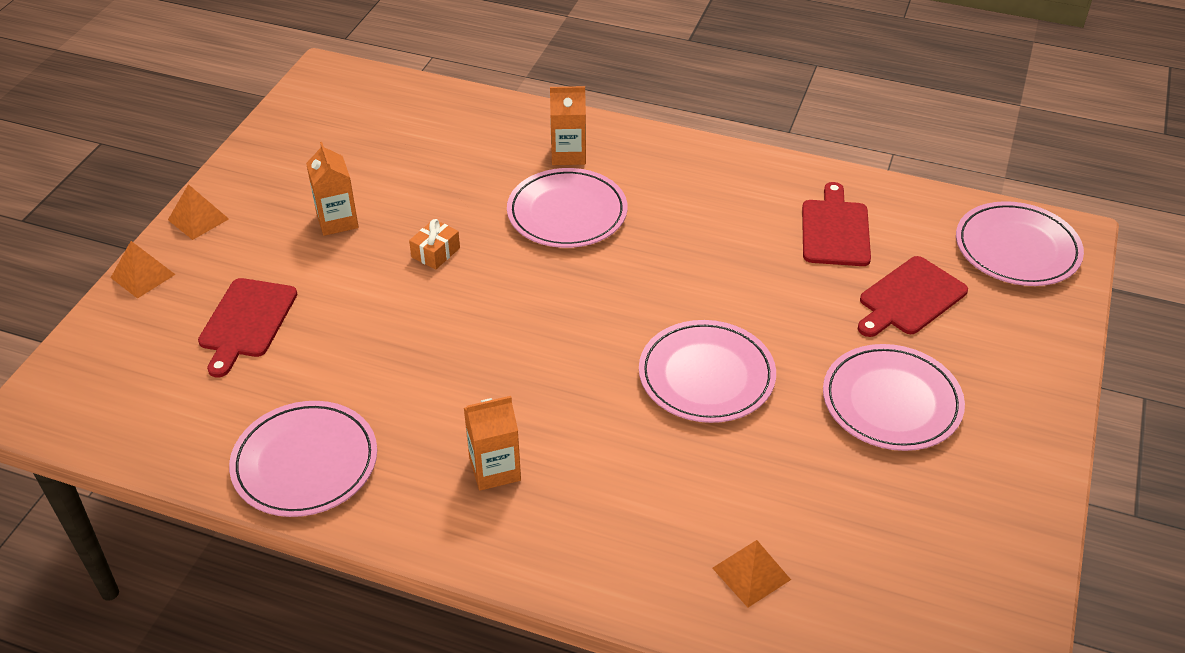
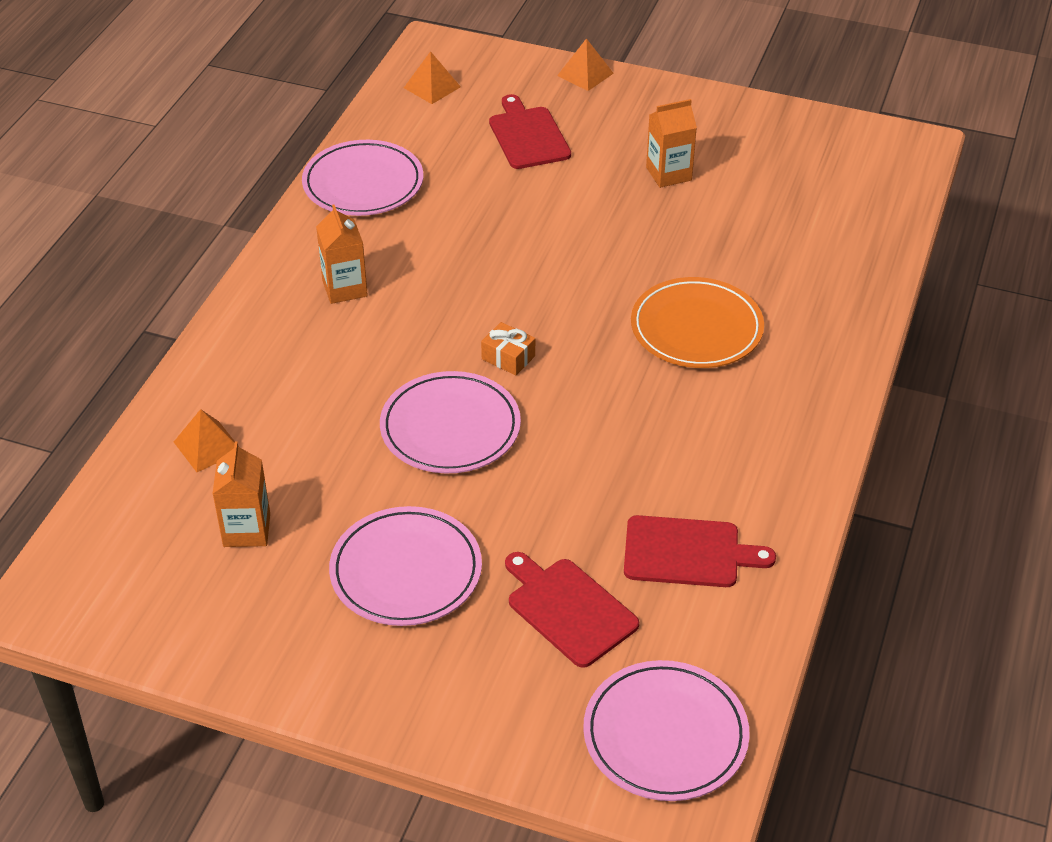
camera: 90 degrees right, 0 degrees up
(198, 219) = (663, 93): orange pyramid -> orange pyramid (432, 87)
(246, 322) = (528, 136): red cutting board -> red cutting board turned 60 degrees clockwise
(435, 252) = (626, 239): orange gift -> orange gift (508, 357)
(567, 213) = (696, 328): pink plate -> orange plate
(568, 154) = (800, 328): orange carton -> orange carton (247, 530)

